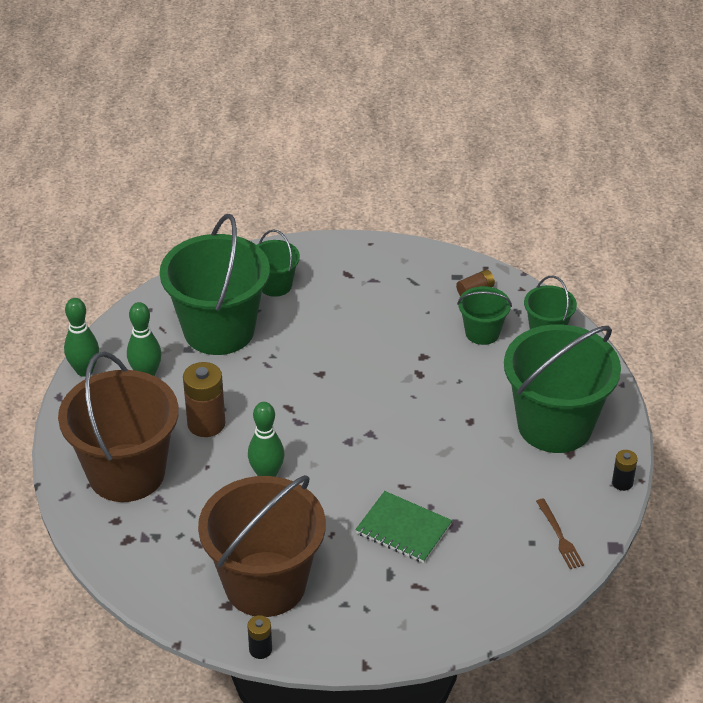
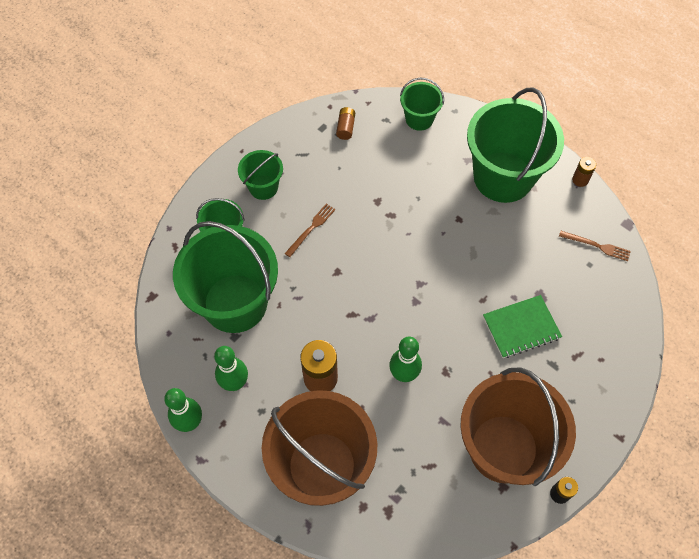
camera: 50 degrees left, 20 degrees up
(344, 332) = (311, 228): none -> brown fork
(482, 333) = (387, 153): green bucket -> green bucket (263, 187)
(622, 483) = (580, 180): black battery -> brown battery

